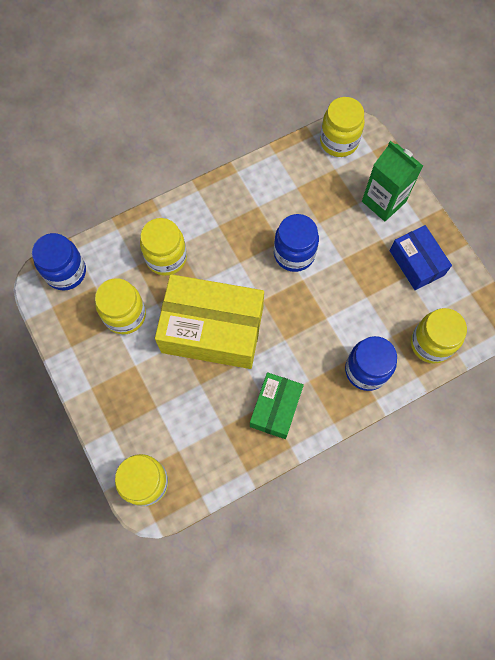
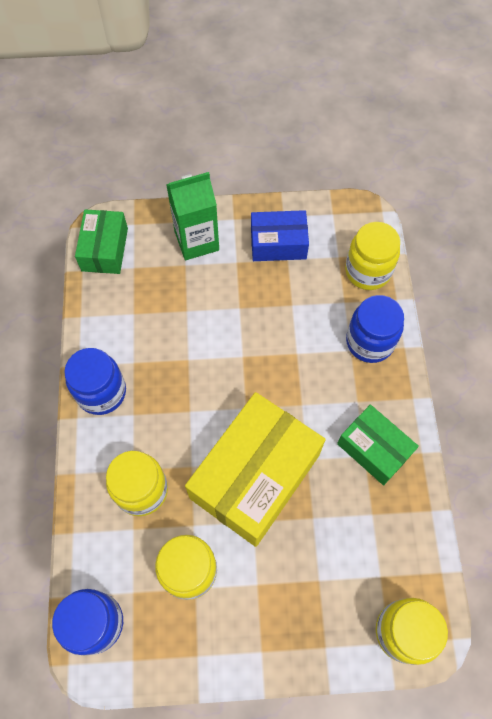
camera: 65 degrees left, 5 degrees down
(294, 254) = (209, 351): blue jar -> blue jar (101, 392)
(339, 141) = (105, 249): yellow jar -> green box

